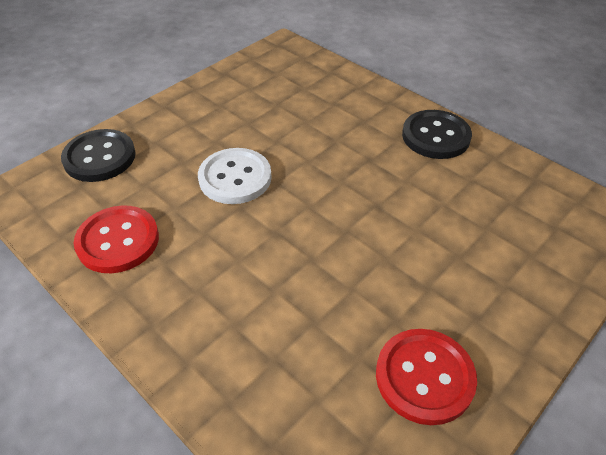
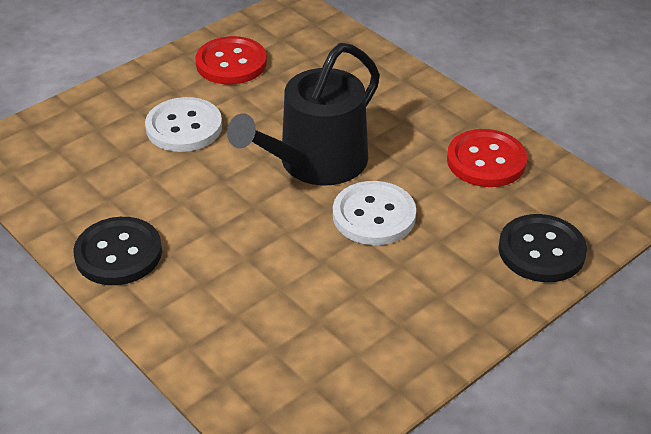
camera: 175 degrees left, 5 degrees down
(291, 227) = (316, 163): none -> black watering can
(440, 262) = (184, 127): none -> white button

